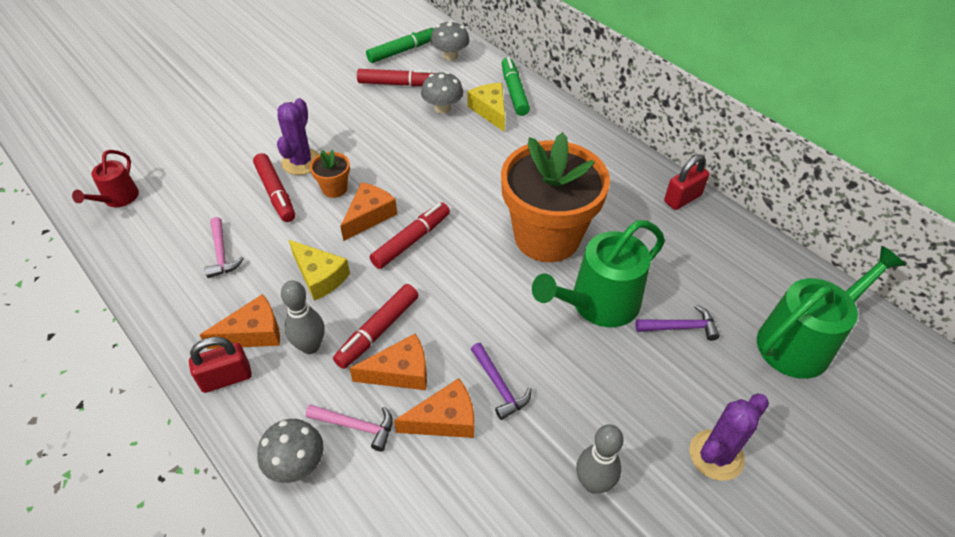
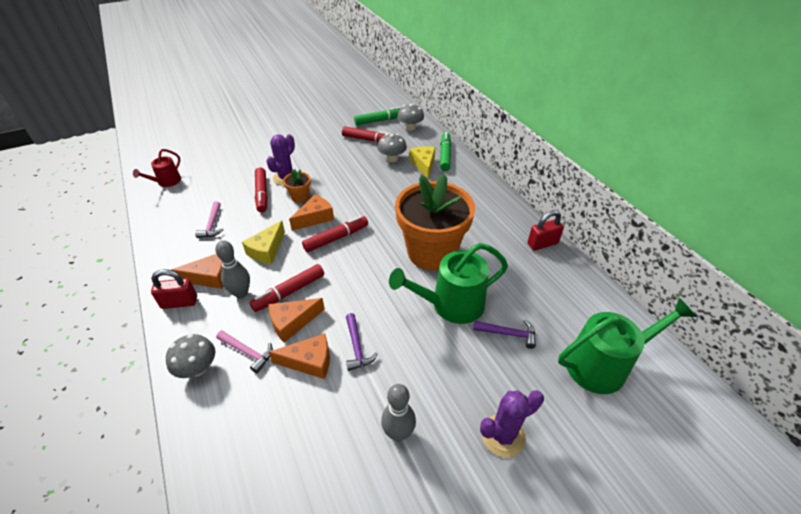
camera: 15 degrees right, 5 degrees down
(320, 276) = (267, 250): yellow cheese -> yellow cheese turned 60 degrees clockwise
(400, 372) = (292, 322): orange cheese -> orange cheese turned 150 degrees clockwise

